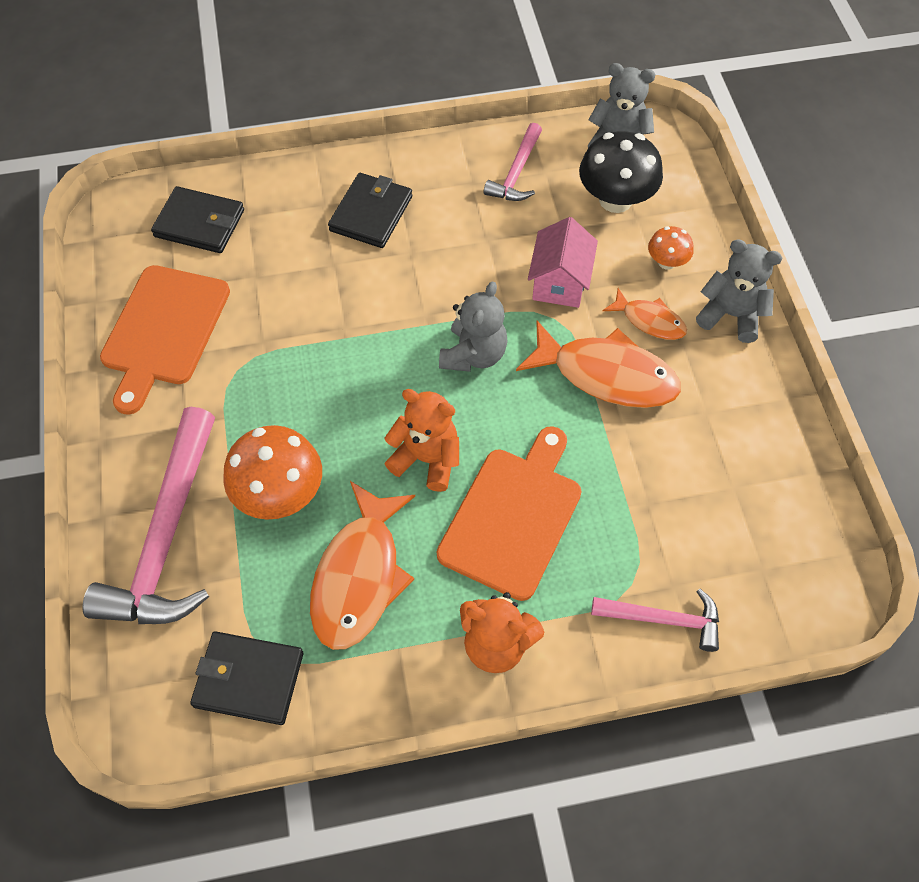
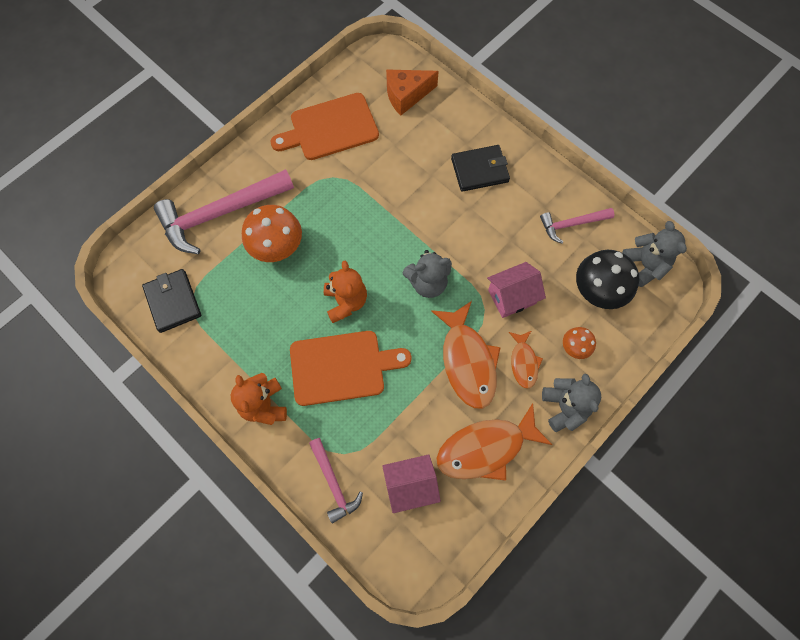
camera: 55 degrees right, 10 degrees up
(199, 223) = (406, 95): black wallet -> orange cheese
(359, 576) = (257, 314): orange fish -> orange fish (486, 448)
(722, 531) = (410, 485): none -> pink house

